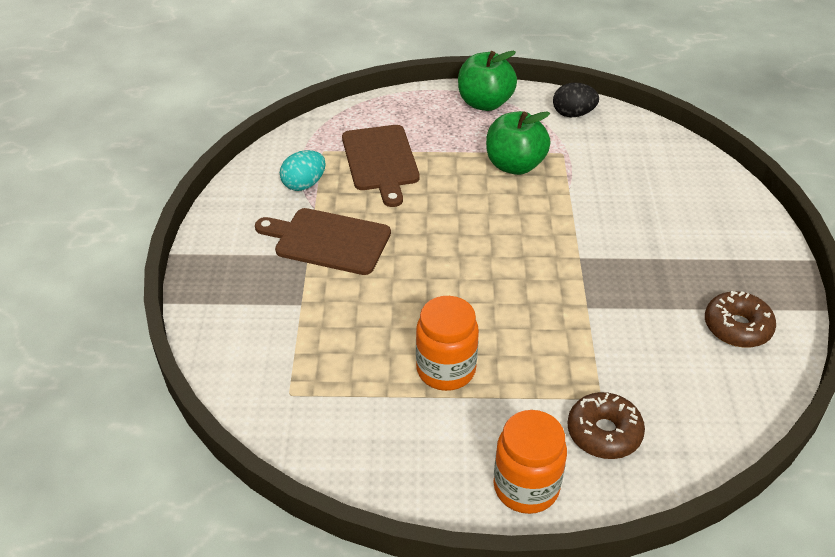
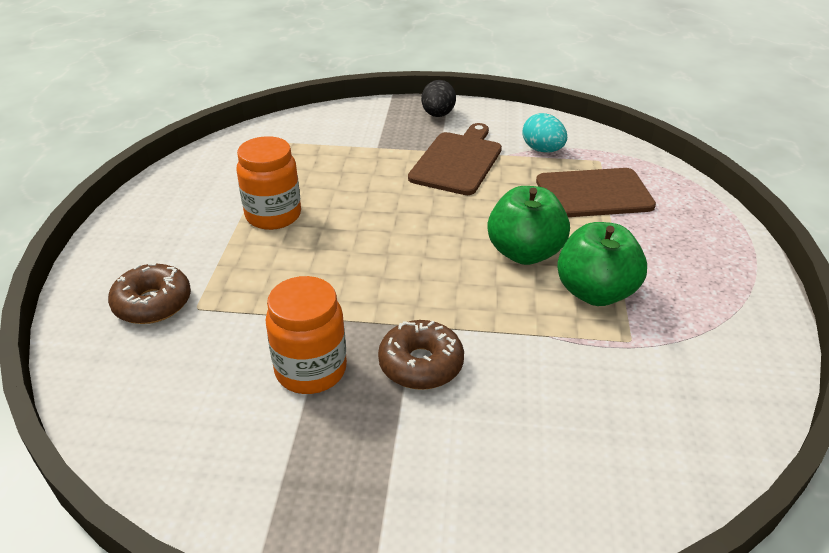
camera: 95 degrees right, 5 degrees down
(485, 103) = (734, 280): green apple -> green apple (524, 253)
(526, 487) = (123, 247): orange jar -> orange jar (311, 370)
(573, 114) = (737, 367): black egg -> black egg (438, 115)
(737, 327) = (251, 457): brown donut -> brown donut (421, 364)

